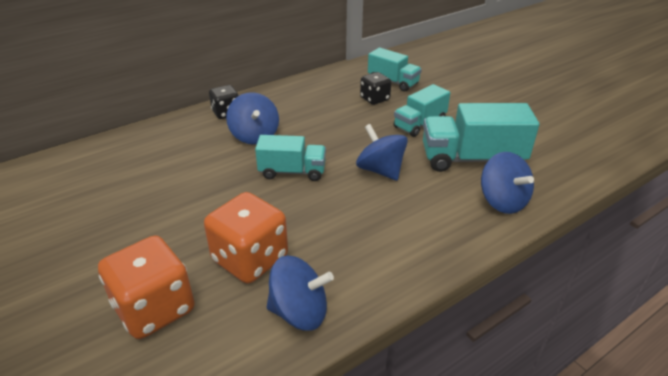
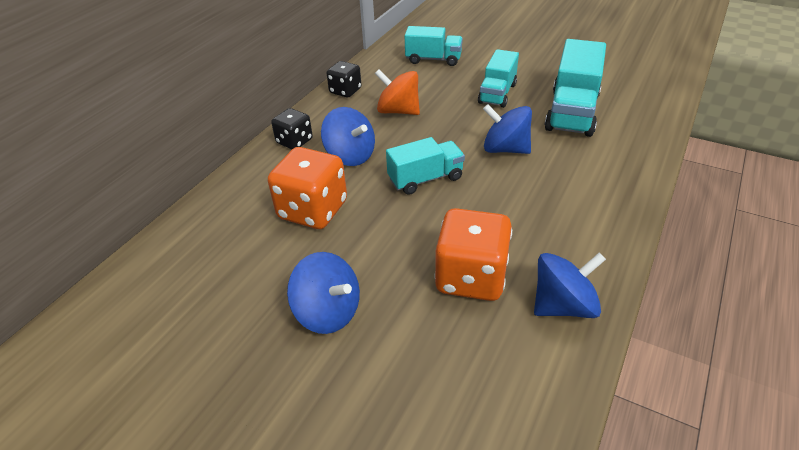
camera: 25 degrees left, 5 degrees up
(154, 308) = (428, 364): orange dice -> orange dice (313, 210)
(324, 114) = (398, 111): none -> orange spinning top
(374, 99) = (432, 81): black dice -> black dice (345, 91)
(472, 159) = (572, 112): turquoise truck -> turquoise truck turned 45 degrees counterclockwise
(502, 201) = (630, 141): blue spinning top -> blue spinning top (328, 312)

